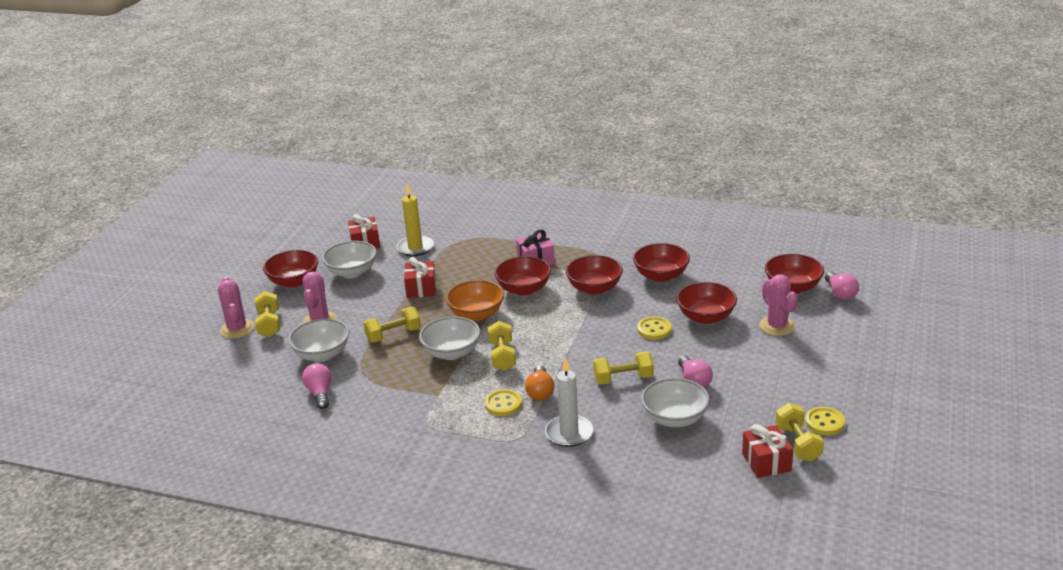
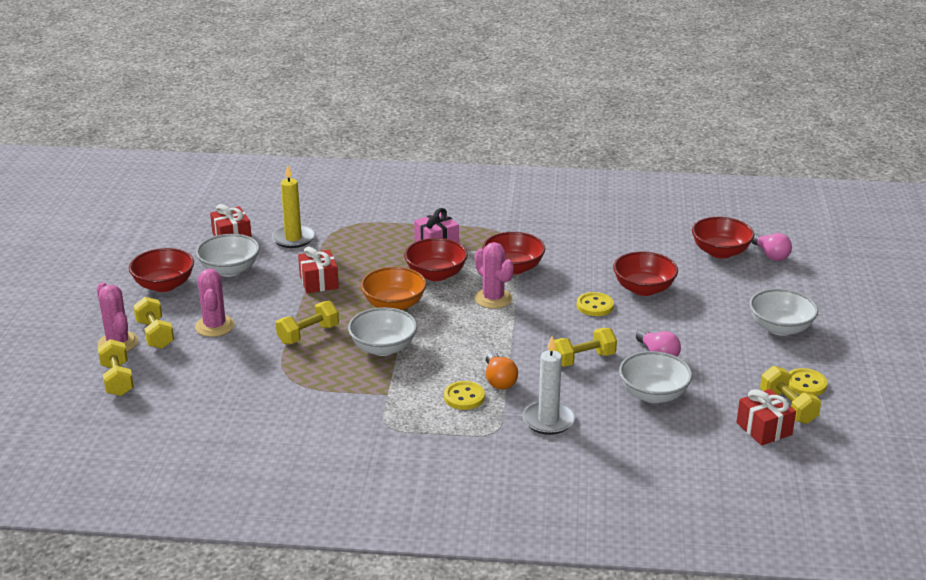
camera: 15 degrees left, 0 degrees up
(320, 393) = (249, 405): pink light bulb -> none
(322, 354) = (233, 362): white bowl -> white bowl (780, 328)
(502, 356) = (442, 347): yellow dumbbell -> yellow dumbbell (117, 379)
(661, 276) = (579, 250): red bowl -> none
(777, 326) = (720, 292): pink cactus -> pink cactus (493, 298)

